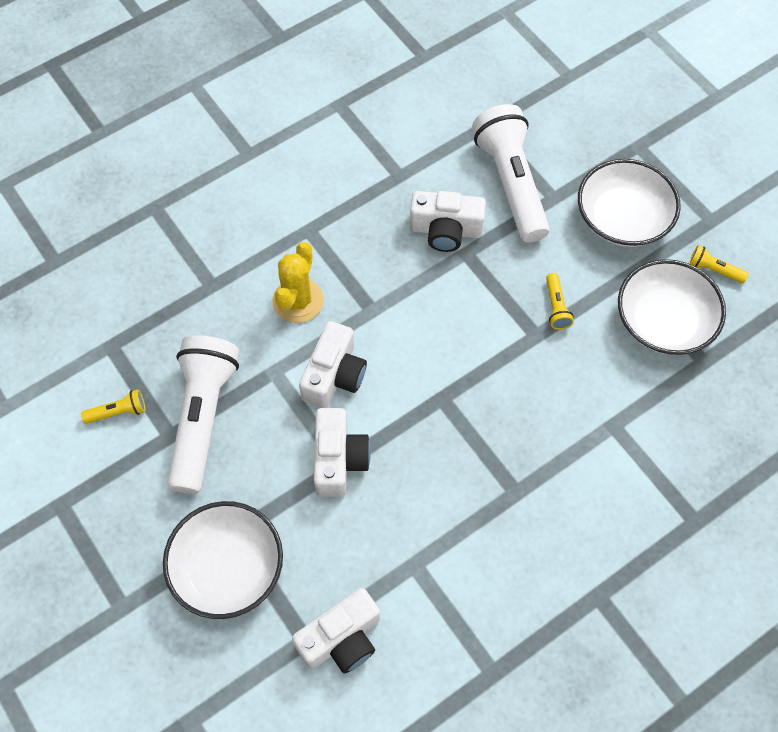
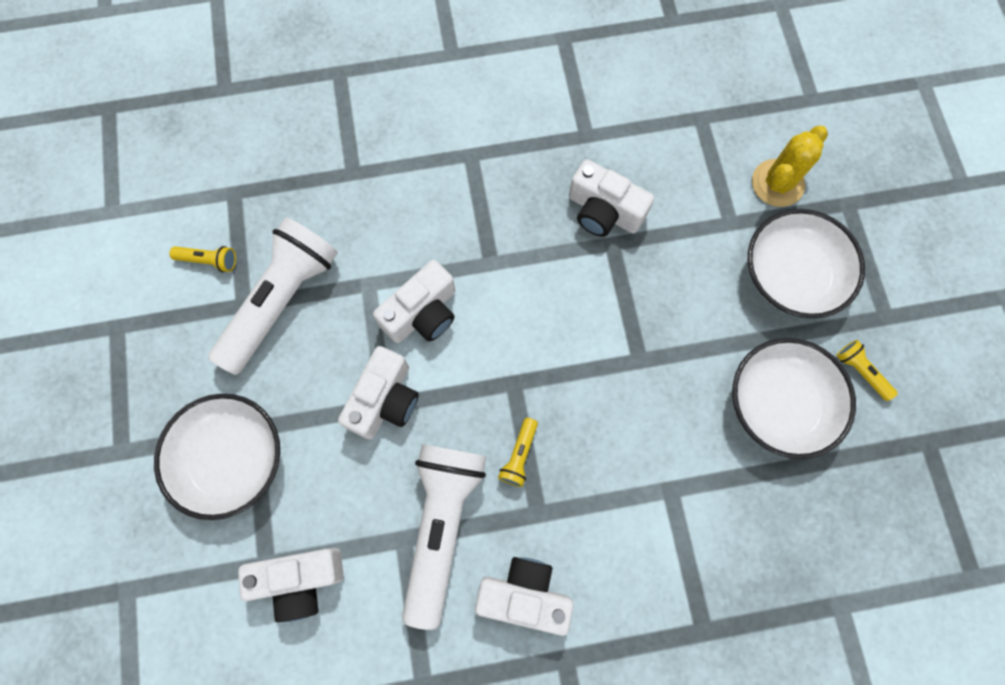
camera: 25 degrees right, 10 degrees up
(298, 301) = (425, 223): yellow cactus -> yellow cactus (777, 183)
(511, 183) = (694, 190): white flashlight -> white flashlight (442, 525)
(538, 561) = (524, 594): none -> white camera
(556, 307) = (675, 339): yellow flashlight -> yellow flashlight (519, 455)

